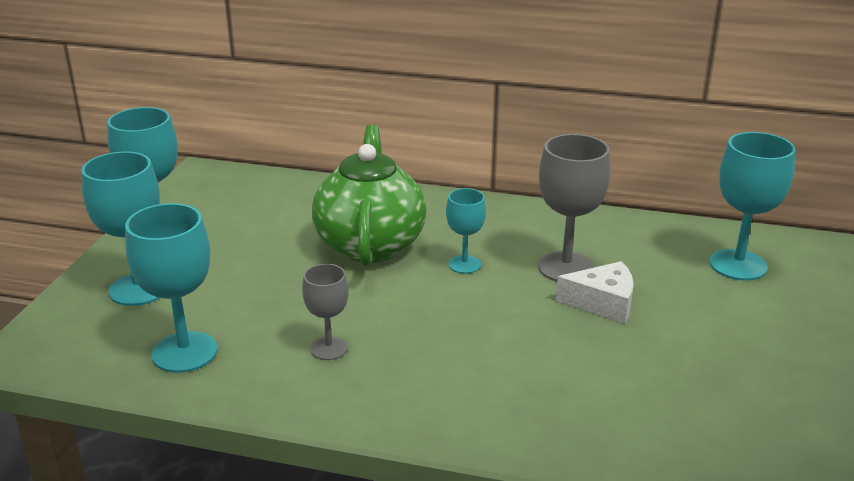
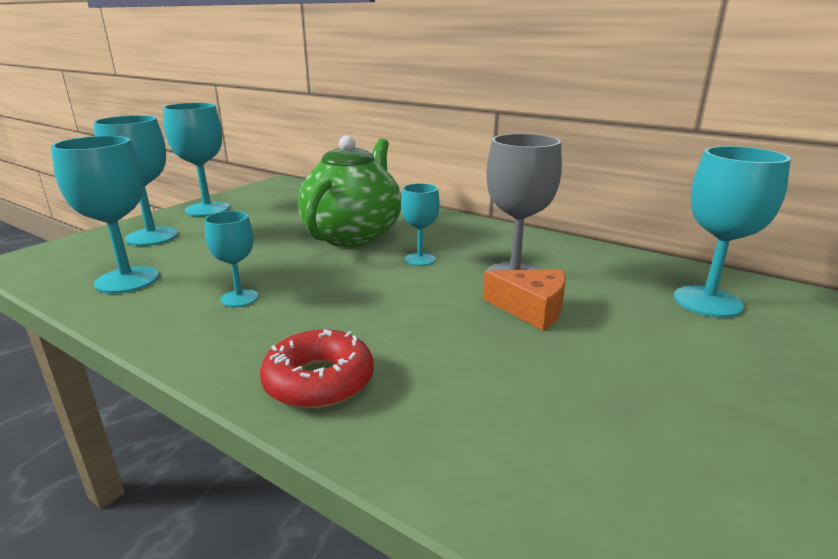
camera: 20 degrees right, 5 degrees down
(329, 348) = (239, 298): grey goblet -> turquoise goblet
(481, 413) = (319, 381): none -> red donut
(603, 303) = (531, 309): white cheese -> orange cheese

